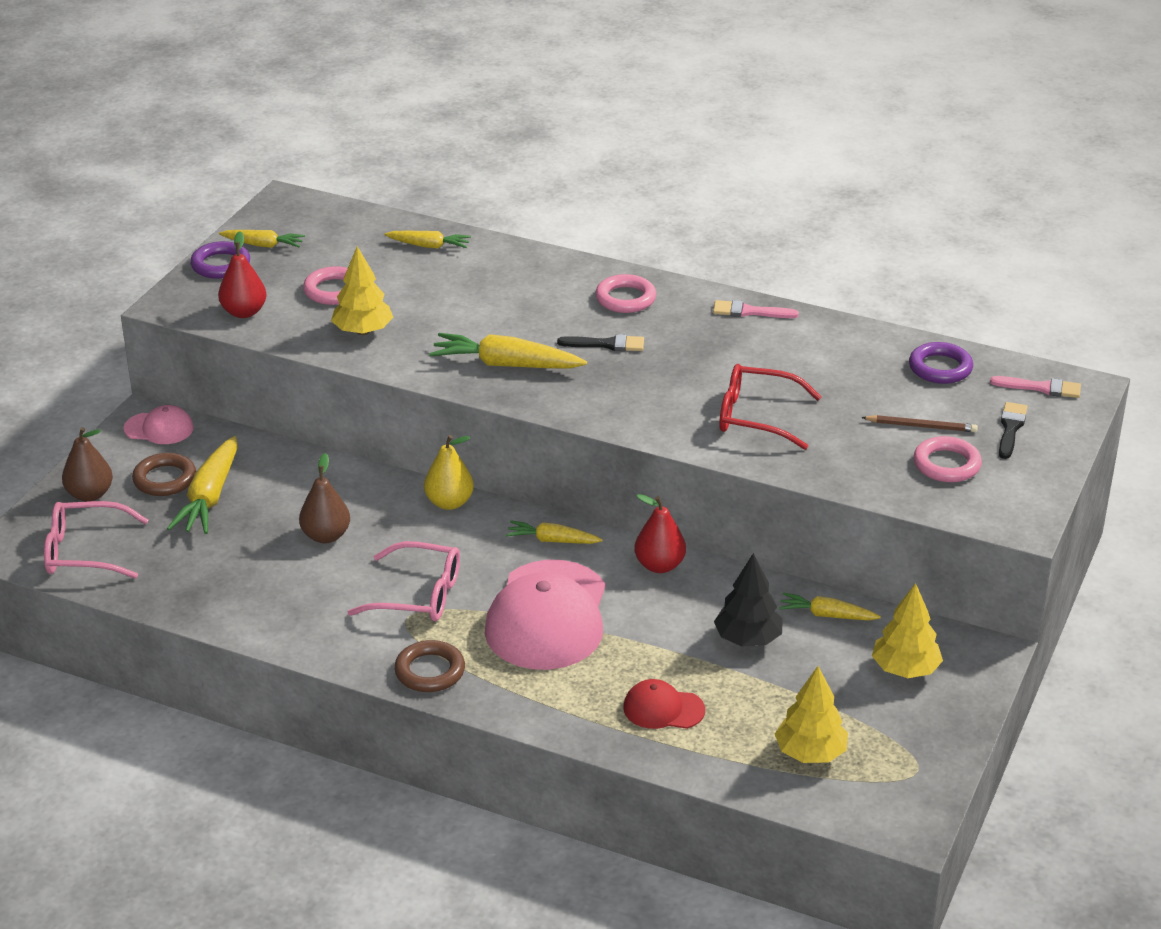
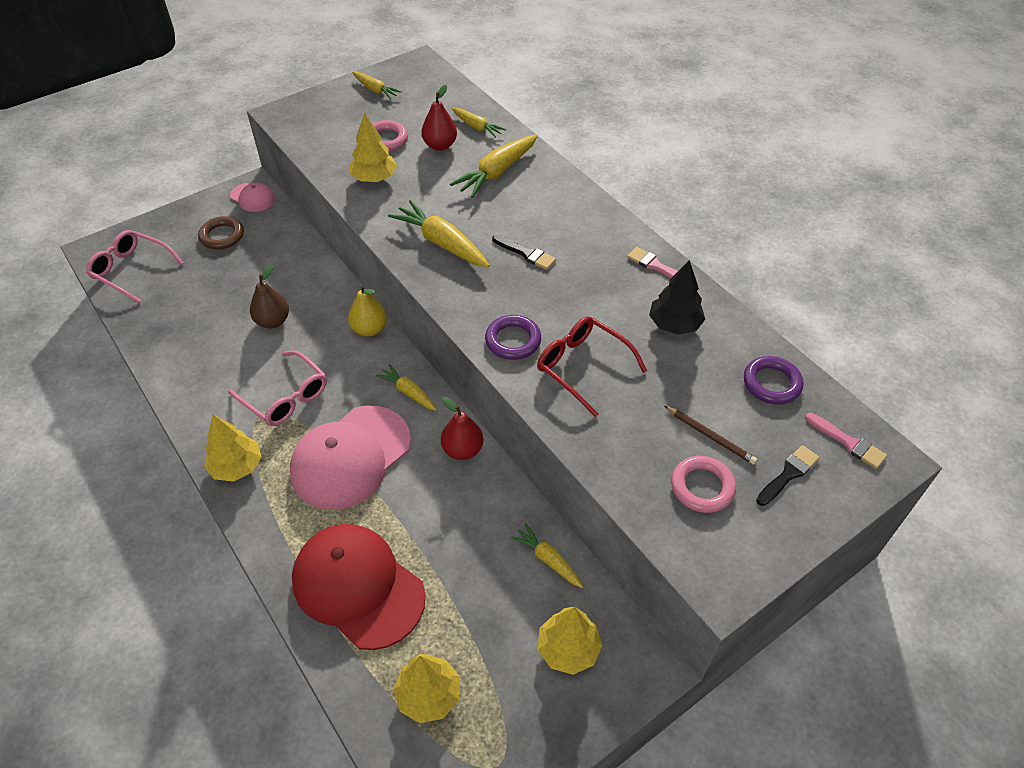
camera: 30 degrees right, 15 degrees up
(90, 494) = (173, 229): brown pear -> none
(210, 497) = (234, 260): yellow carrot -> yellow carrot (497, 172)
(221, 265) = (337, 95): purple ring -> purple ring (513, 340)
(244, 312) = (317, 136): red pear -> red pear (440, 145)
(430, 671) = (237, 466): brown ring -> yellow tree
(625, 298) = (573, 219): pink ring -> none
(663, 709) = (358, 587): red cap -> red cap, size x2.08
(747, 639) = (471, 552): black tree -> black tree (674, 324)

